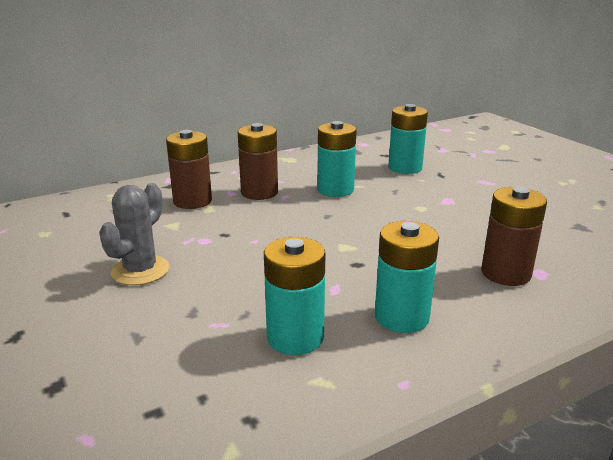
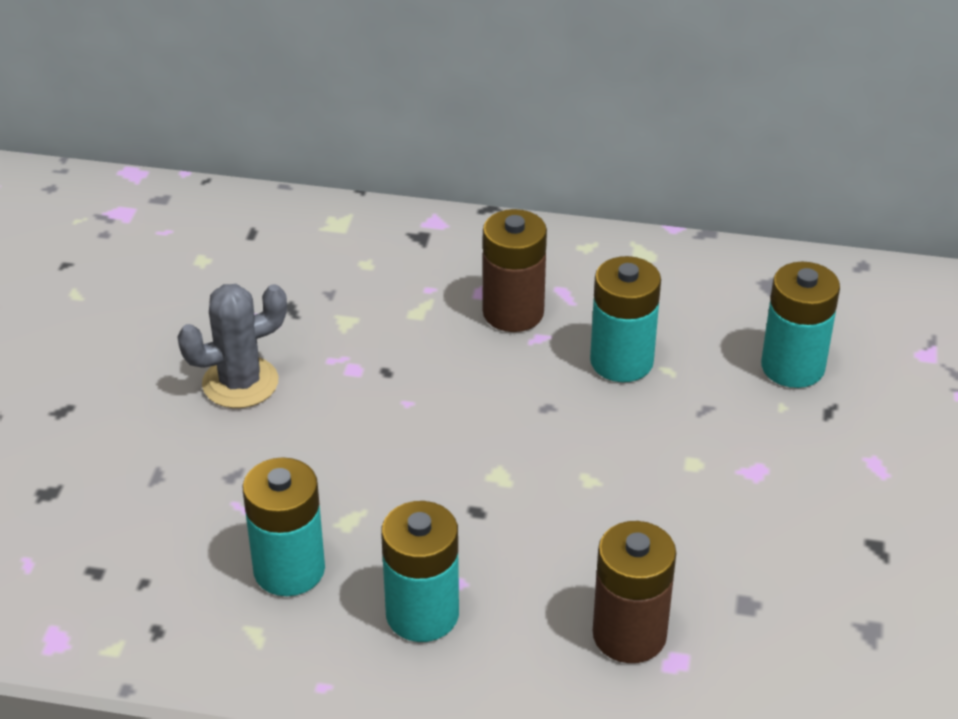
camera: 40 degrees right, 15 degrees up
(192, 201) = (412, 286): brown battery -> none

